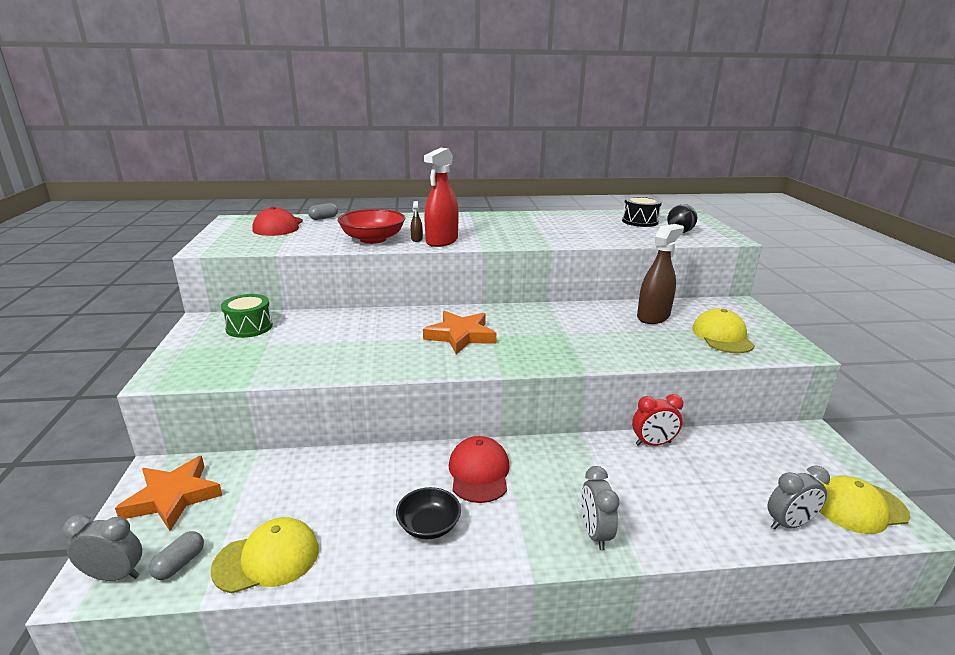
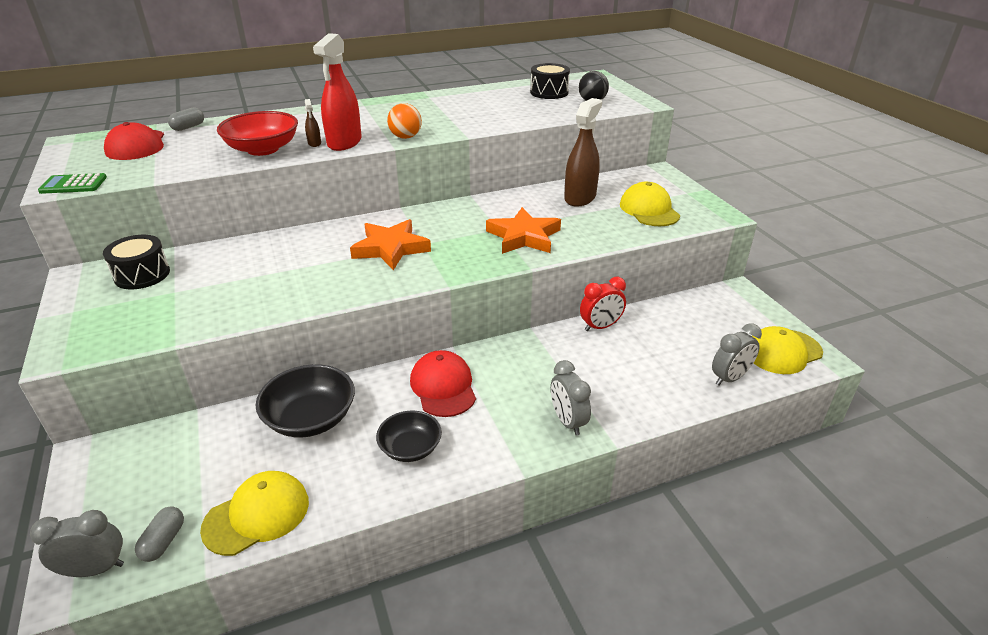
camera: 15 degrees left, 10 degrees up
(173, 497) = (122, 478): orange star -> orange star (523, 236)
(217, 248) = (73, 184): none -> green calculator
(249, 327) = (142, 275): green drum -> black drum
(348, 477) = (310, 418): none -> black bowl
(496, 242) = (405, 137): none -> orange ball

